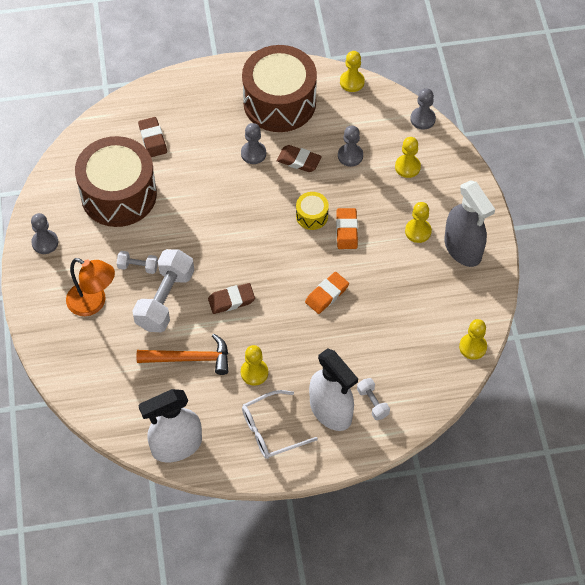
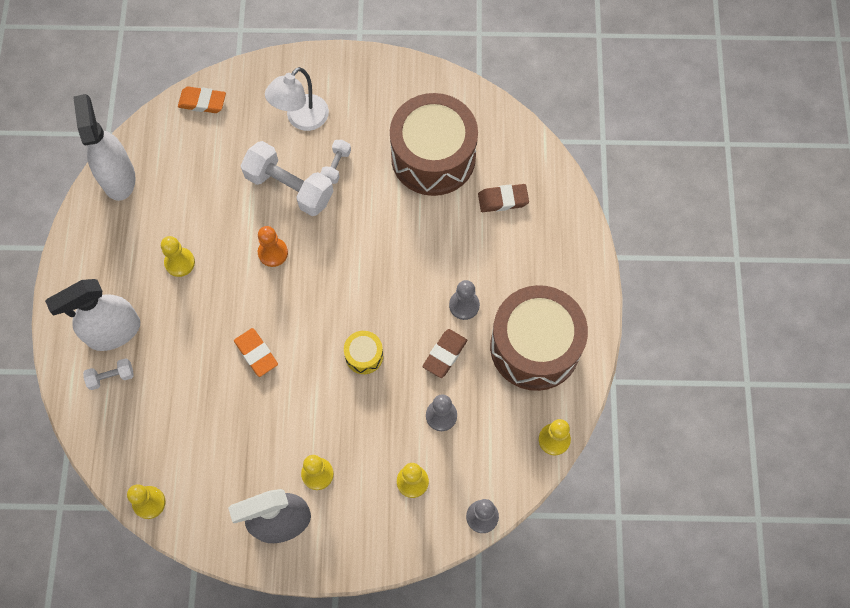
camera: 100 degrees right, 10 degrees up
(45, 242) = (385, 81): grey pawn -> none
(93, 303) = (301, 119): orange lamp -> white lamp
(190, 359) = (212, 202): orange hammer -> none
(231, 300) = (273, 253): brown eraser -> orange pawn
(272, 430) = (109, 269): white glasses -> none
(346, 230) = (336, 391): orange eraser -> orange eraser (202, 102)

